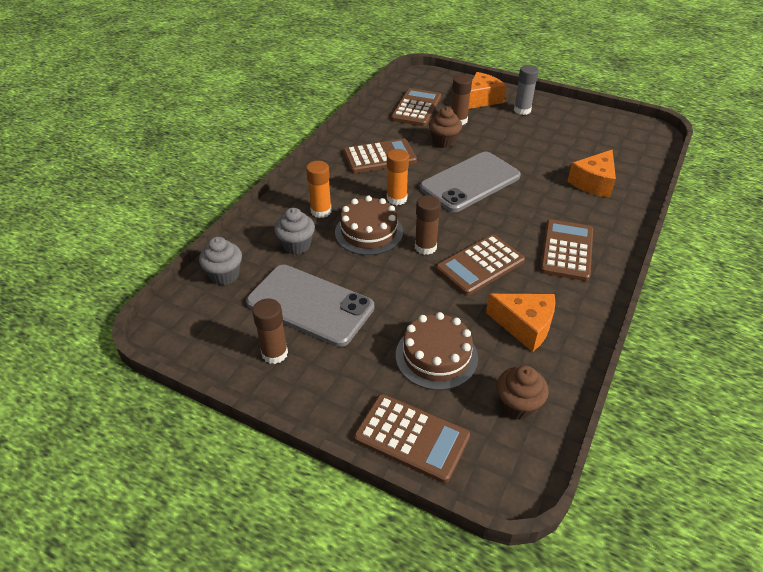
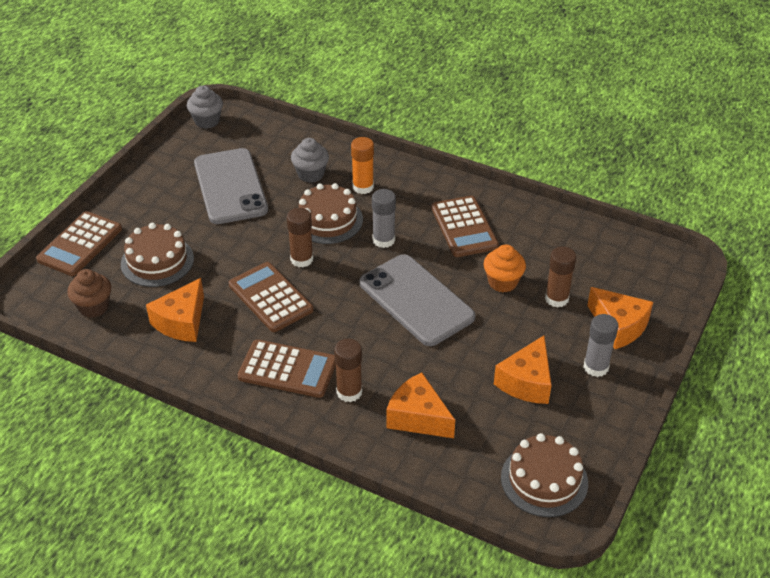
camera: 90 degrees right, 0 degrees up
(224, 275) = (274, 136): grey cupcake -> grey cupcake (207, 121)
(274, 353) = (179, 171): brown glue stick -> brown glue stick (349, 392)
(310, 305) = (230, 186): grey phone -> grey phone turned 45 degrees counterclockwise
(397, 199) = (383, 240): orange glue stick -> grey glue stick
(416, 108) = (582, 260): brown calculator -> none
(444, 142) = (502, 282): brown cupcake -> orange cupcake
(544, 136) = (526, 382): none -> orange cheese
(626, 134) = (544, 480): none -> brown cake

